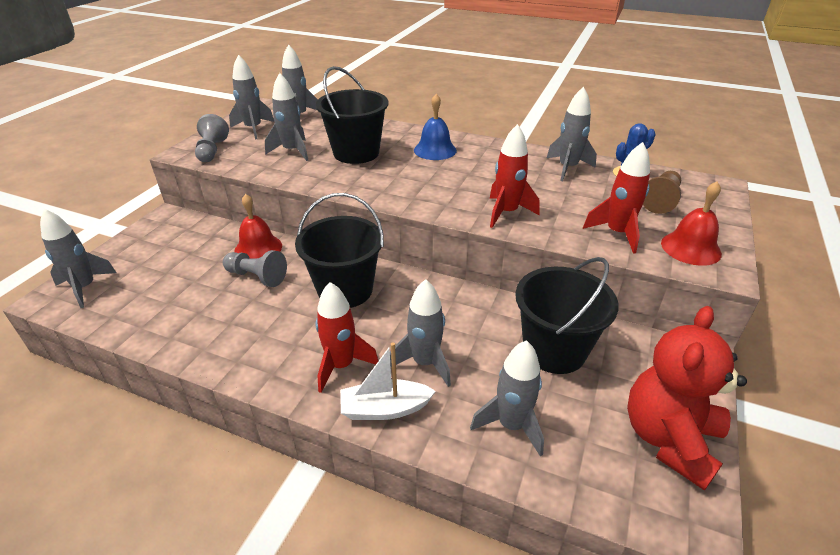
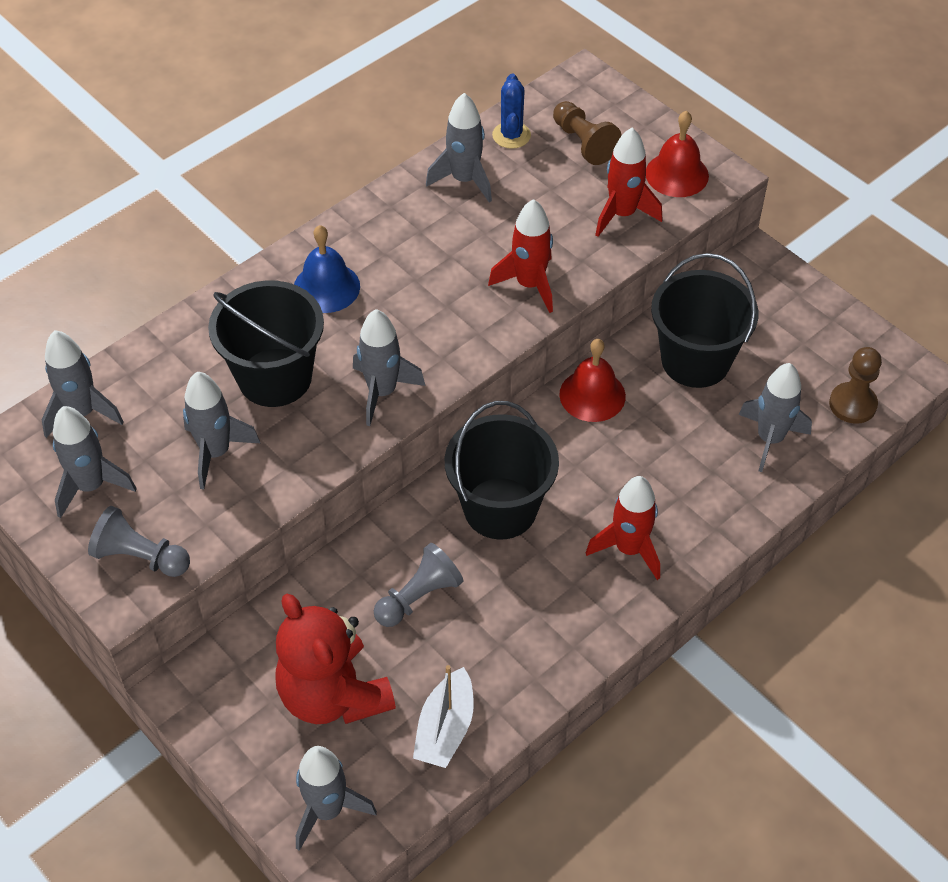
camera: 65 degrees left, 15 degrees up
(258, 248) = (349, 582): red bell -> red bell (592, 395)
(385, 409) = (706, 530): white boat -> white boat (445, 728)
(425, 363) = (661, 474): grey rocket -> grey rocket (382, 392)
(604, 482) = (852, 404): none -> brown pawn
(669, 439) = (831, 337): red teddy bear -> red teddy bear (333, 695)

